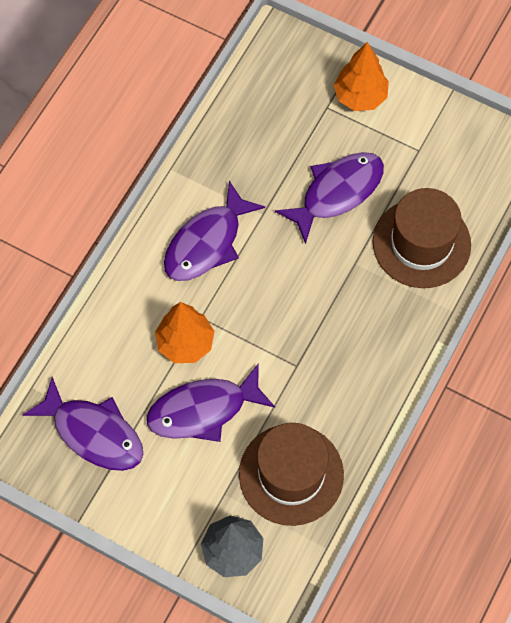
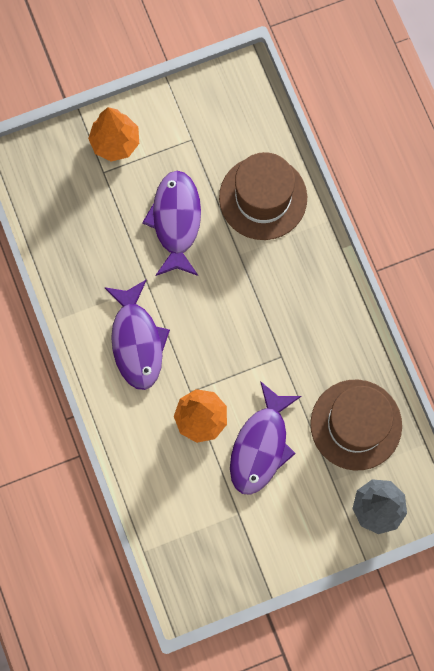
camera: 50 degrees left, 10 degrees up
(93, 433) = (214, 535): purple fish -> none

